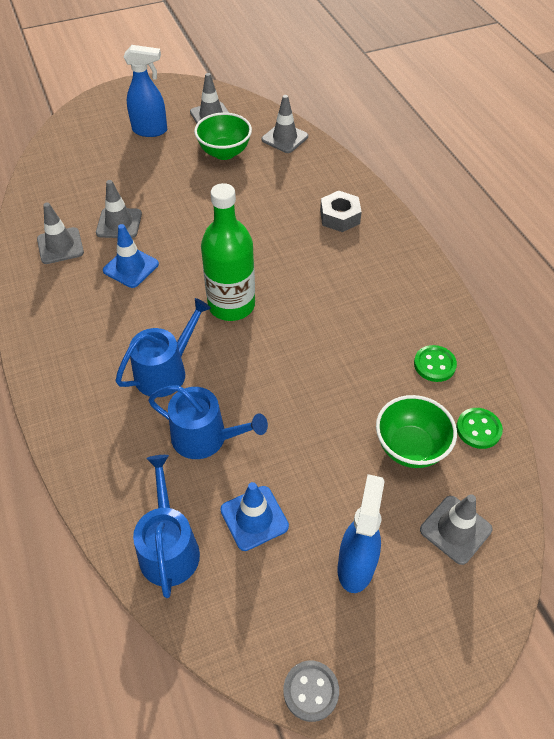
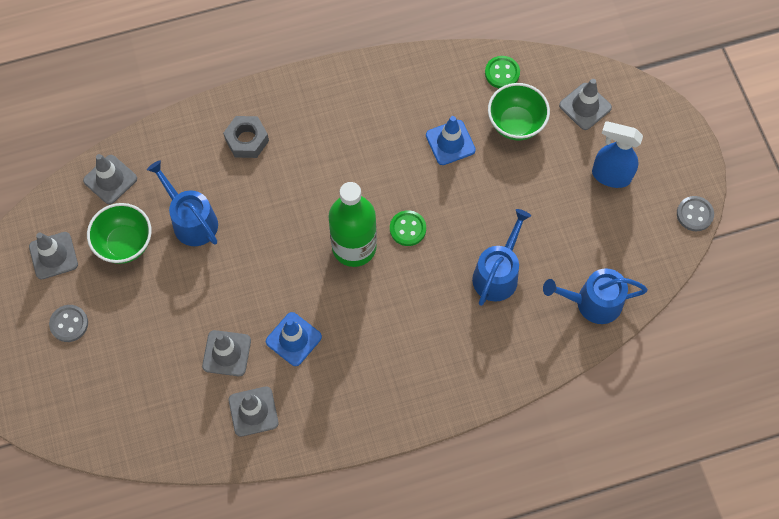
camera: 85 degrees left, 15 degrees up
(150, 130) = (69, 324): blue spray bottle -> grey button
(165, 371) = (426, 305): blue watering can -> blue watering can (191, 220)
(254, 518) = (571, 241): blue traffic cone -> blue traffic cone (450, 142)
(434, 364) = (437, 91): green button -> green button (407, 229)

